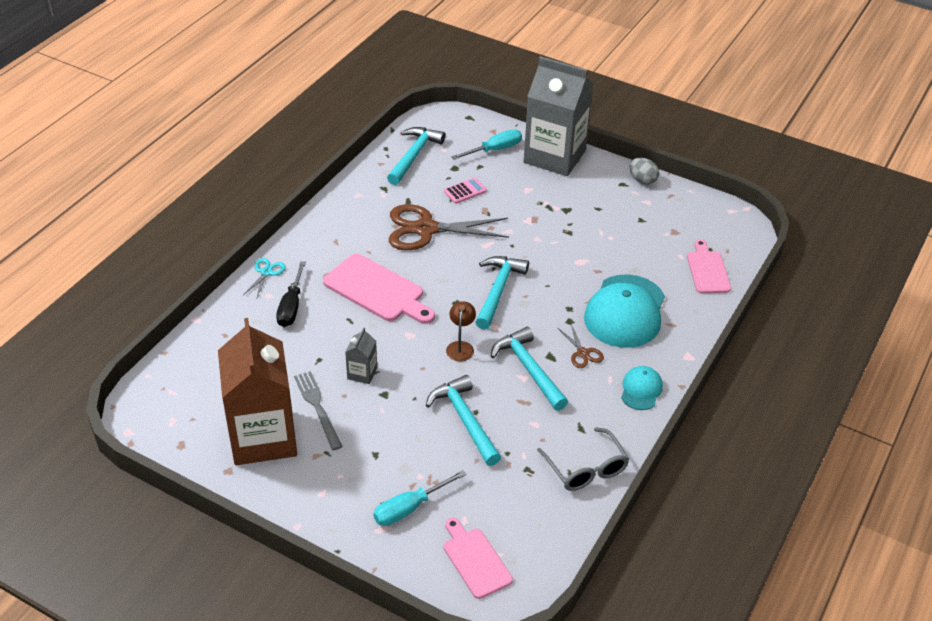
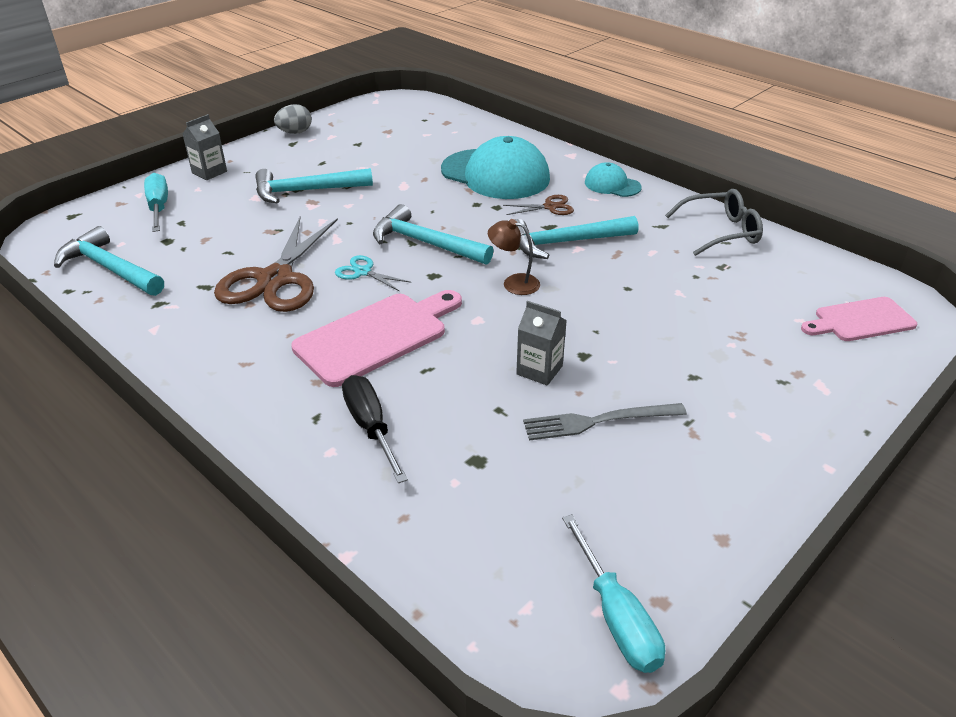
camera: 75 degrees left, 5 degrees down
(263, 437) = (653, 488): brown carton -> none
(266, 272) = (272, 448): turquoise scissors -> turquoise scissors (363, 272)
(291, 307) = (370, 427): black screwdriver -> black screwdriver turned 135 degrees counterclockwise
(409, 508) = (786, 359): turquoise screwdriver -> turquoise screwdriver (616, 617)
(465, 191) = (222, 239): pink calculator -> none
(465, 420) = (641, 297): turquoise hammer -> turquoise hammer (306, 191)
(554, 156) = (209, 172): grey carton -> grey carton, size x0.41
(707, 270) = (454, 126): pink cutting board -> none

